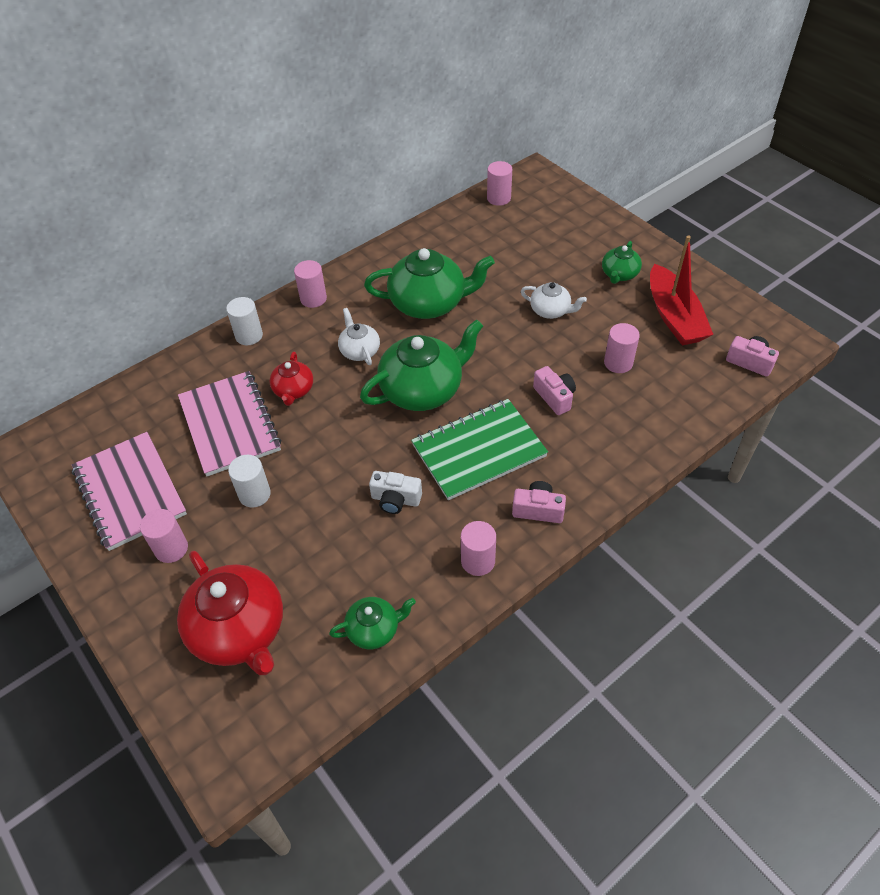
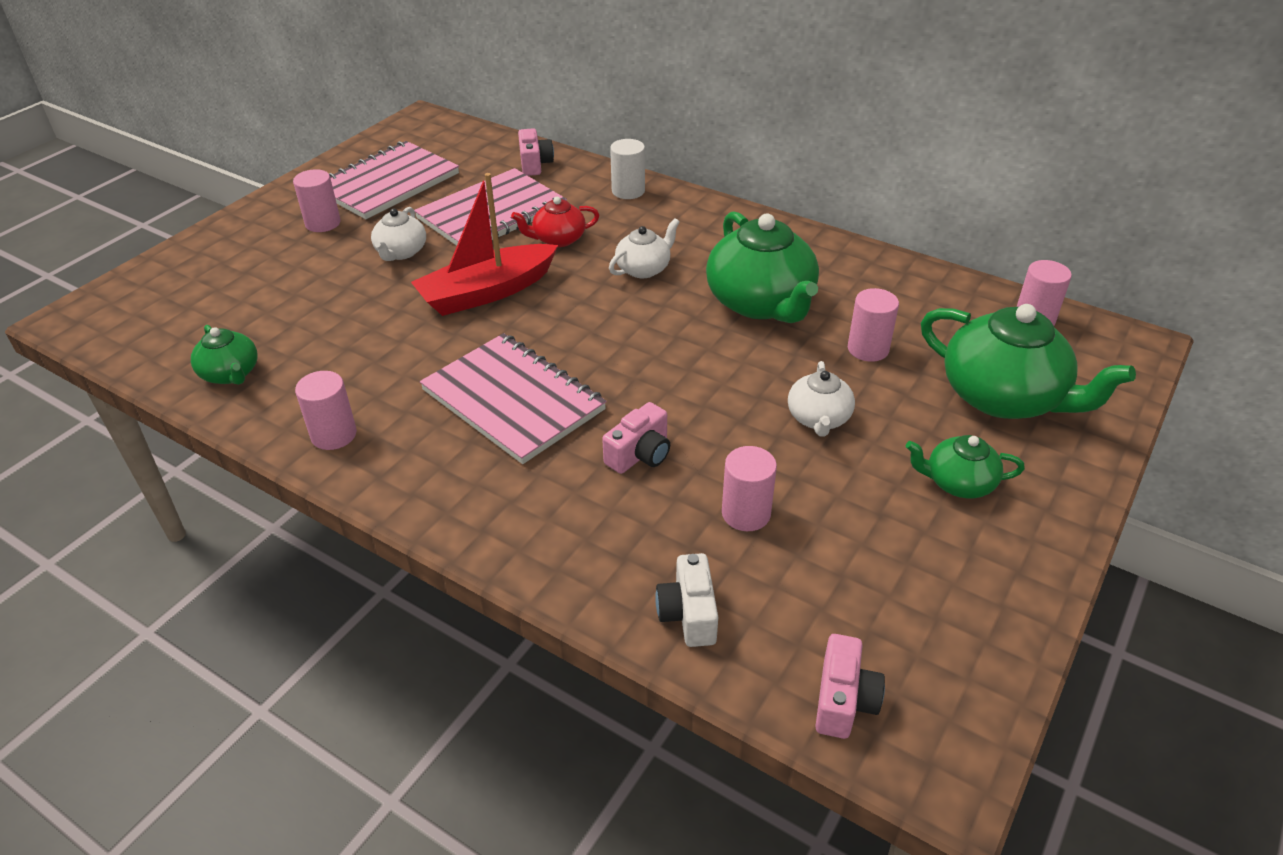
camera: 70 degrees right, 10 degrees down
(239, 631) = (227, 287): red teapot -> none
(254, 494) = (401, 252): white cylinder -> white teapot
(313, 298) = (713, 216): pink cylinder -> pink cylinder (868, 349)
(395, 499) = (415, 349): white camera -> white camera (688, 614)
(423, 390) = (600, 331): green teapot -> green teapot (1003, 397)
(479, 451) = (513, 400): green notebook -> pink notebook
(538, 510) = (426, 474): pink camera -> pink camera (535, 164)
(674, 316) = (899, 570): red boat -> red boat (487, 292)

